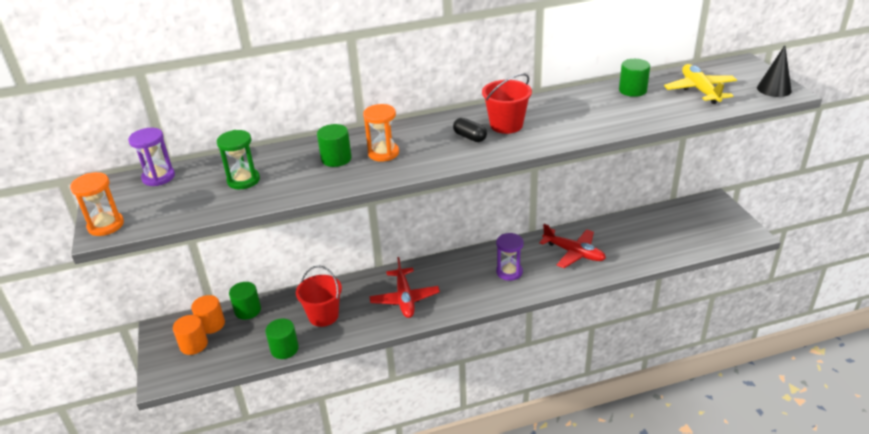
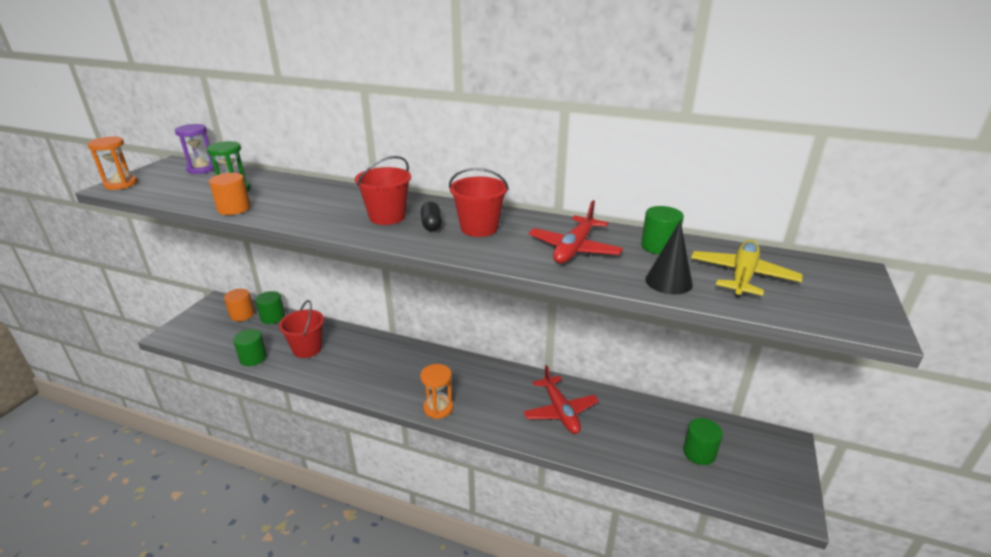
camera: 35 degrees right, 5 degrees down
(194, 345) = (215, 322): orange cylinder -> orange cylinder (234, 208)
(336, 159) = (312, 200): green cylinder -> green cylinder (699, 453)
(383, 153) = (348, 210): orange hourglass -> orange hourglass (438, 408)
(405, 299) = (374, 369): red plane -> red plane (574, 249)
(425, 145) = (387, 217): none -> red bucket
(509, 272) = (481, 395): purple hourglass -> none
(774, 89) = (854, 314): black cone -> black cone (668, 281)

